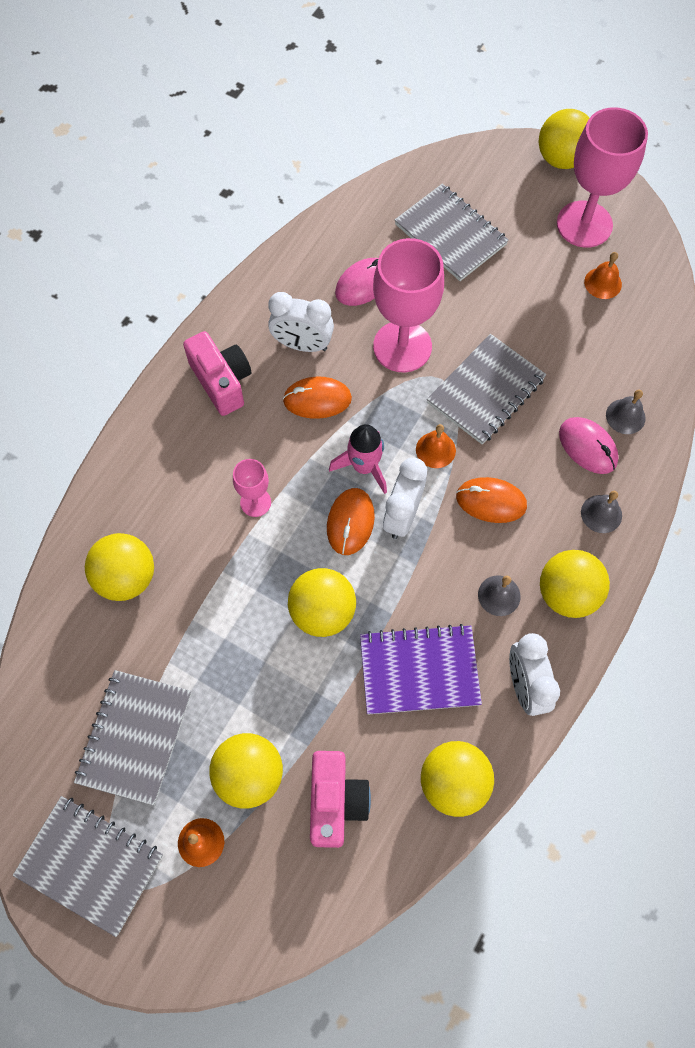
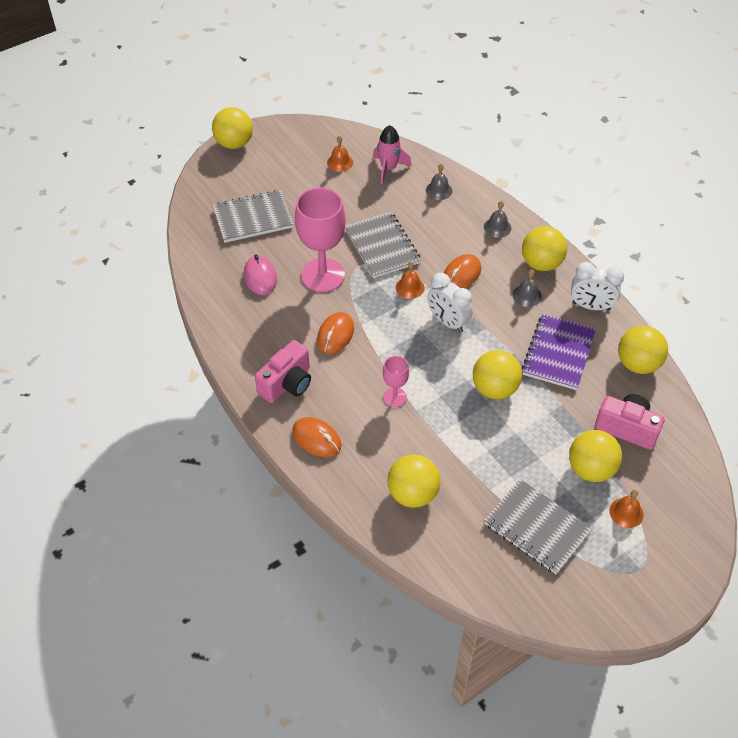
camera: 65 degrees left, 15 degrees down
(90, 864) = (618, 585): grey notebook -> none
(222, 381) = (287, 383): pink camera -> pink camera turned 135 degrees clockwise
(302, 345) = (287, 327): white clock -> none
(350, 522) = (438, 350): orange mouse -> orange mouse (316, 439)
(364, 466) = (401, 328): pink rocket -> pink rocket (388, 169)
(584, 224) = (291, 153): pink goblet -> none
(587, 447) = (449, 215): pink mouse -> none

